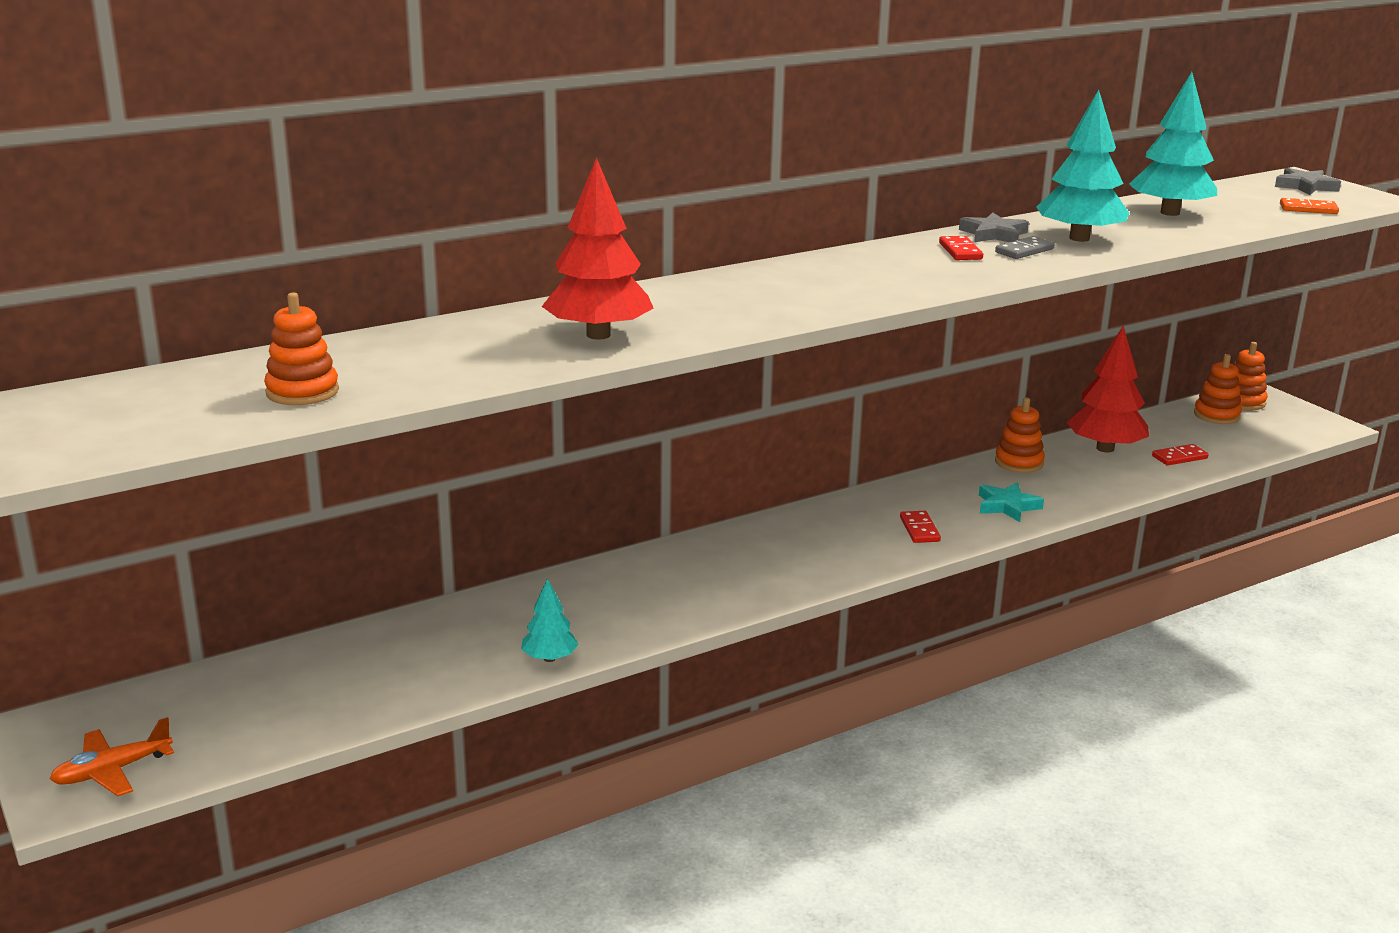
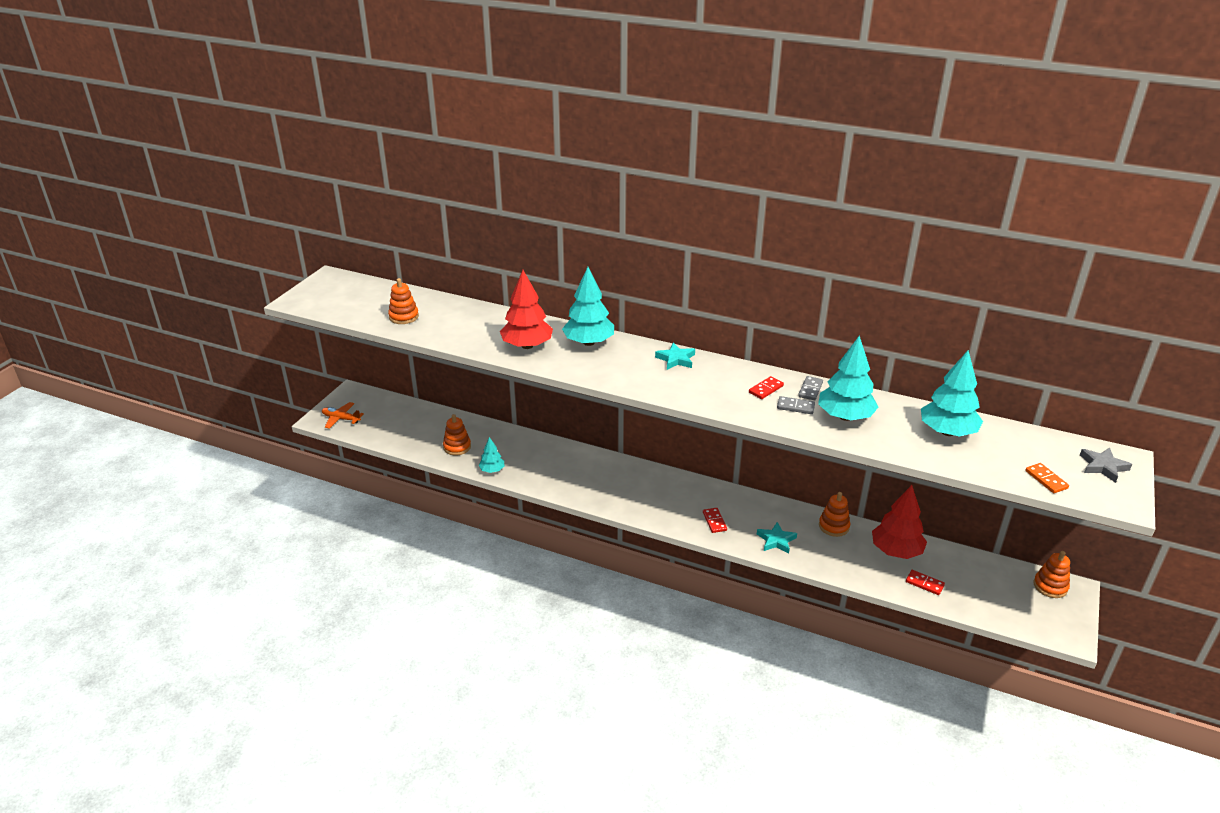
camera: 55 degrees right, 10 degrees up
(664, 299) = (588, 342): none -> turquoise tree
(805, 269) = (676, 359): none -> turquoise star
(919, 529) = (714, 521): red domino -> red domino turned 60 degrees counterclockwise
(993, 234) = (810, 389): grey star -> grey domino
(1216, 415) = (1010, 581): orange stacking toy -> orange stacking toy (457, 447)

